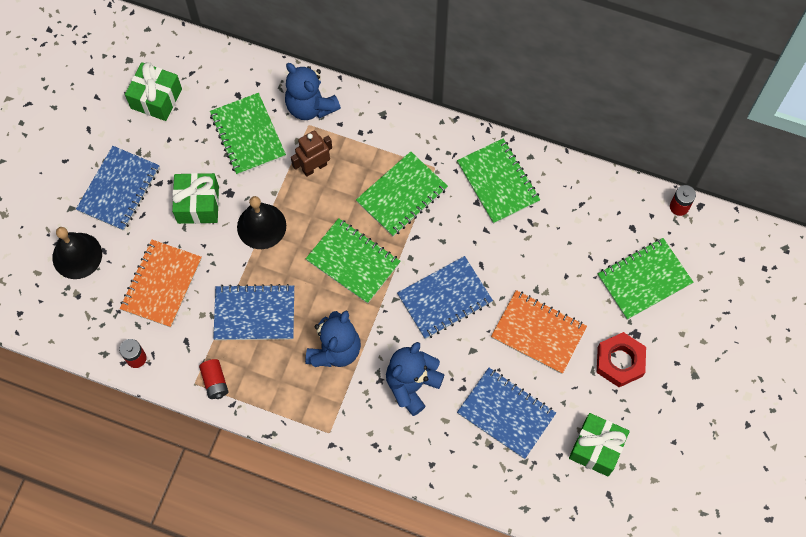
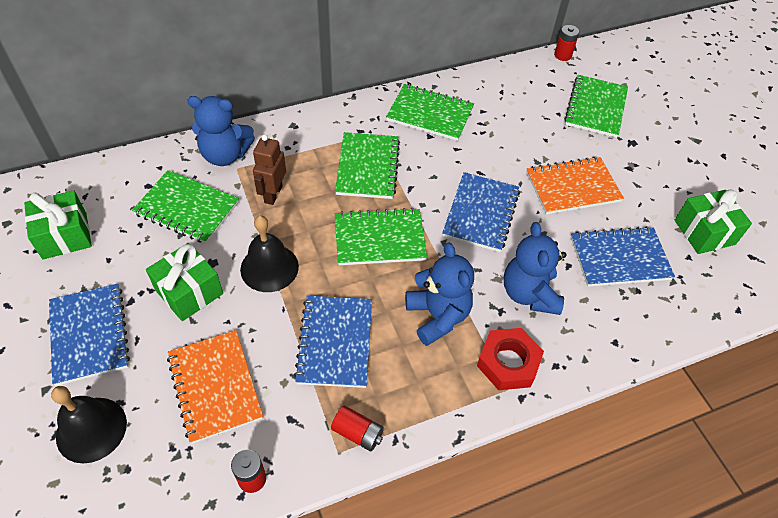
camera: 45 degrees left, 15 degrees down
(254, 313) = (335, 342): blue notebook -> blue notebook turned 45 degrees counterclockwise
(620, 361) = (645, 166): red nut -> red nut (508, 362)

